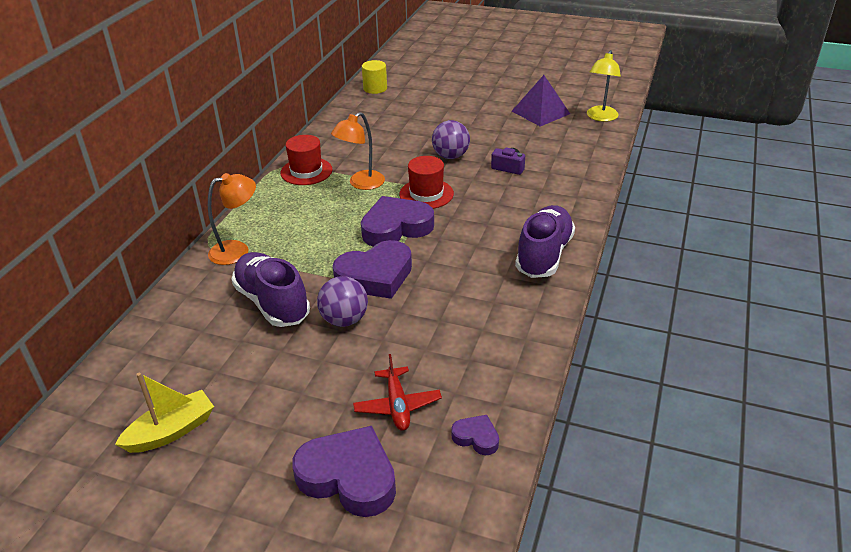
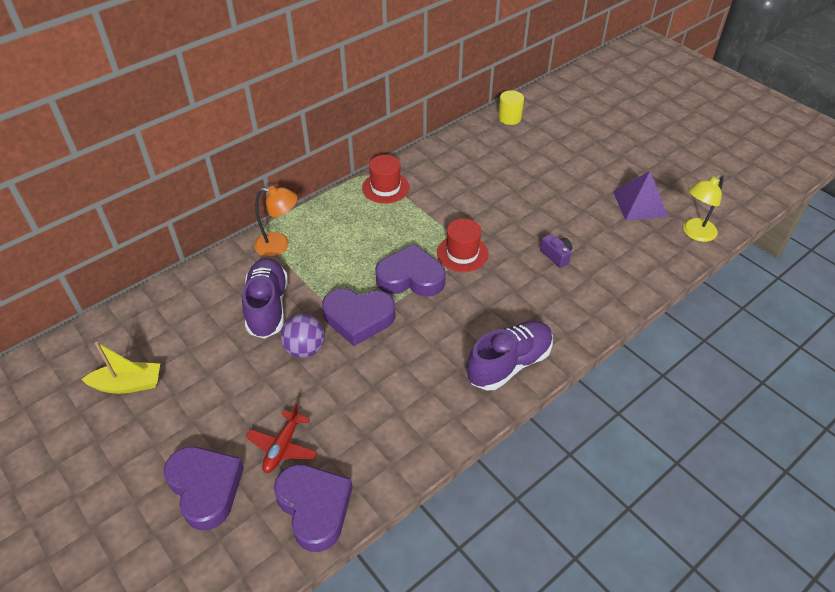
camera: 30 degrees right, 10 degrees up
(361, 184) = (418, 219): orange lamp -> none
(450, 156) = (515, 221): purple ball -> none
(476, 437) = (314, 508): purple heart -> purple heart, size x2.06

